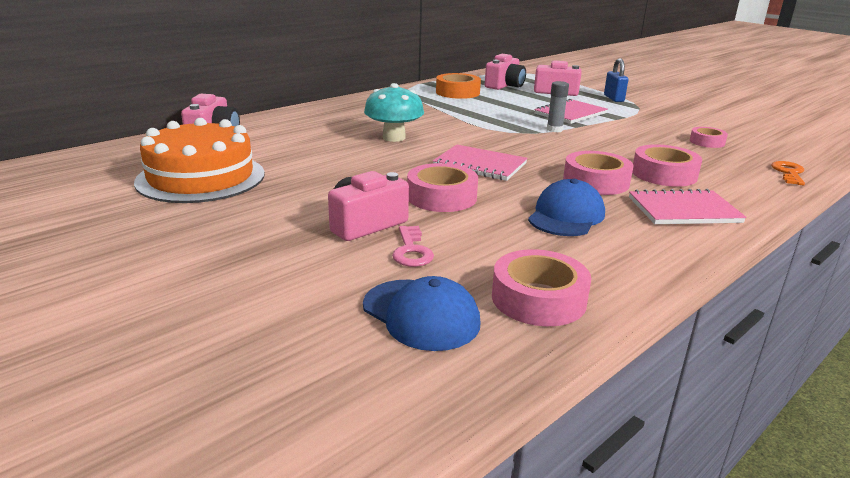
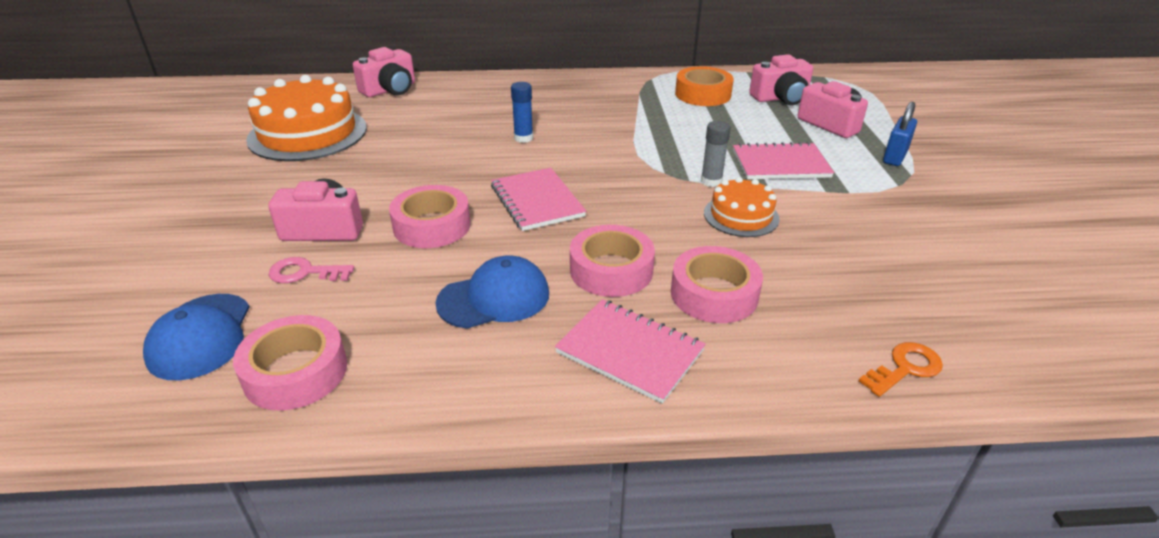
camera: 40 degrees right, 10 degrees up
(394, 137) = (523, 138): turquoise mushroom -> blue glue stick
(411, 251) = (305, 273): pink key -> pink key turned 60 degrees clockwise
(602, 139) = (741, 216): none -> orange cake
(707, 142) = (885, 271): pink tape -> none

